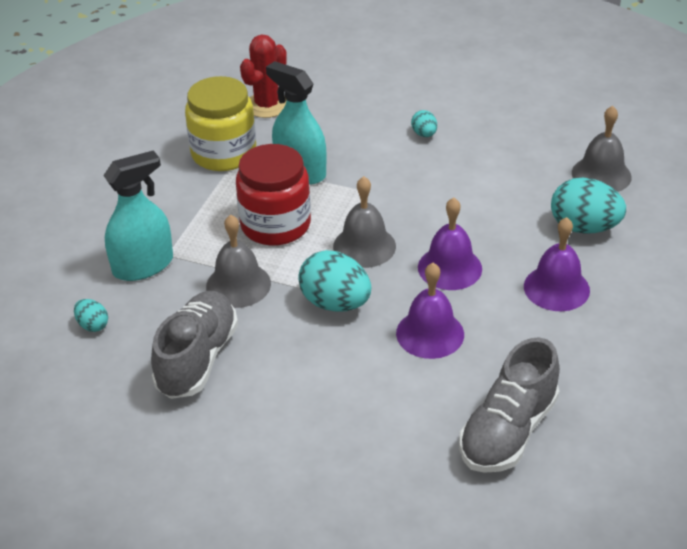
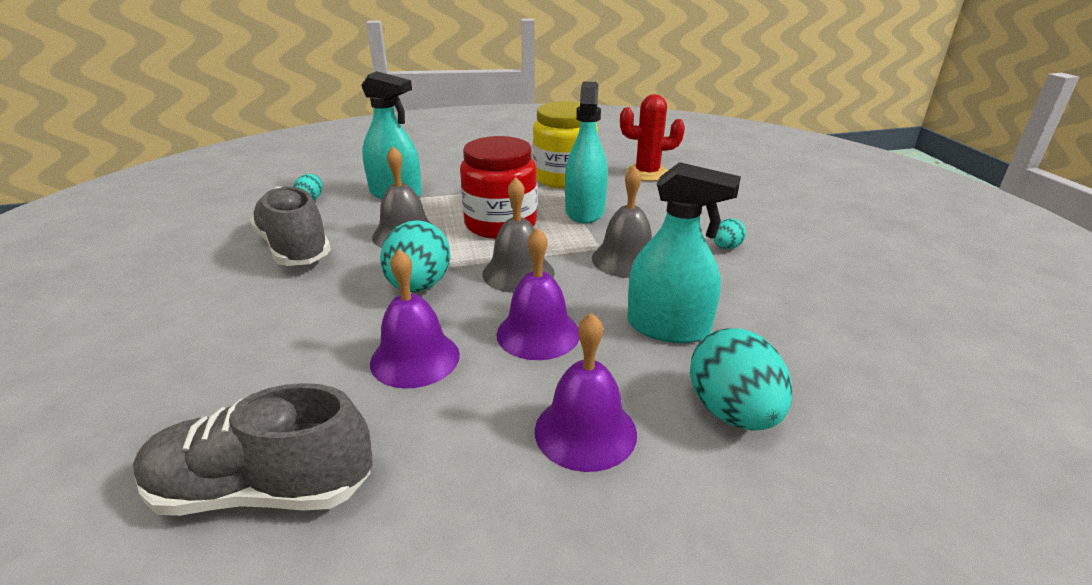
camera: 55 degrees right, 10 degrees down
(197, 359) = (294, 248): grey shoe -> grey shoe turned 105 degrees counterclockwise
(491, 210) = (668, 327): none -> turquoise spray bottle
(601, 175) = (856, 389): grey bell -> grey bell (626, 259)

